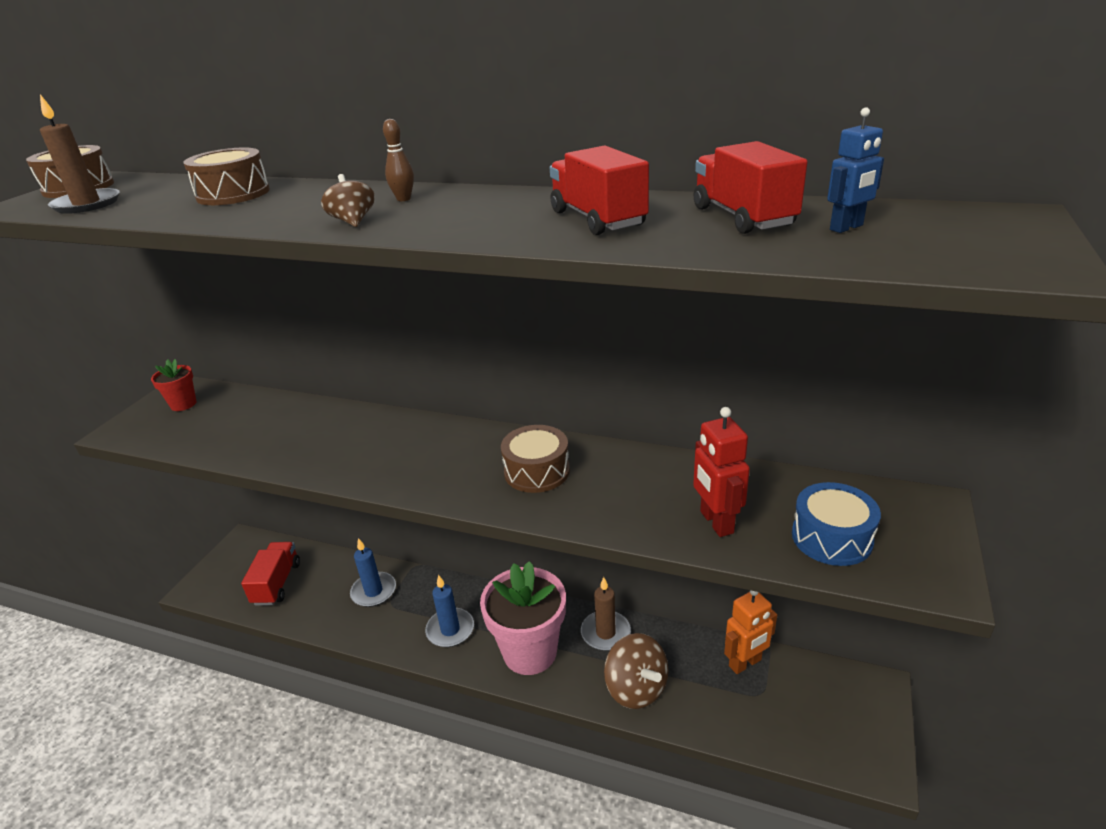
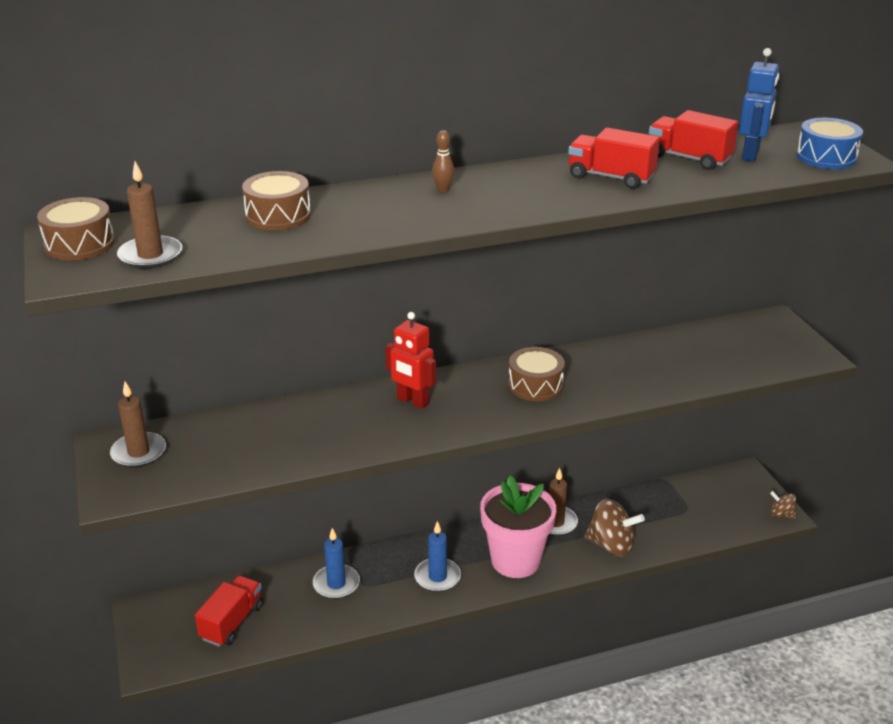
camera: 40 degrees left, 0 degrees up
(183, 404) = (138, 452): red flower pot -> brown candle
(277, 583) = (232, 622): red truck -> red truck turned 60 degrees clockwise
(353, 221) = (450, 215): brown spinning top -> brown spinning top (781, 514)
(716, 522) = (681, 371): red robot -> red robot (412, 401)
(745, 663) = (662, 497): orange robot -> none
(831, 537) = (748, 355): blue drum -> blue drum (826, 157)
(846, 228) = (751, 155): blue robot -> blue robot, size x1.56

